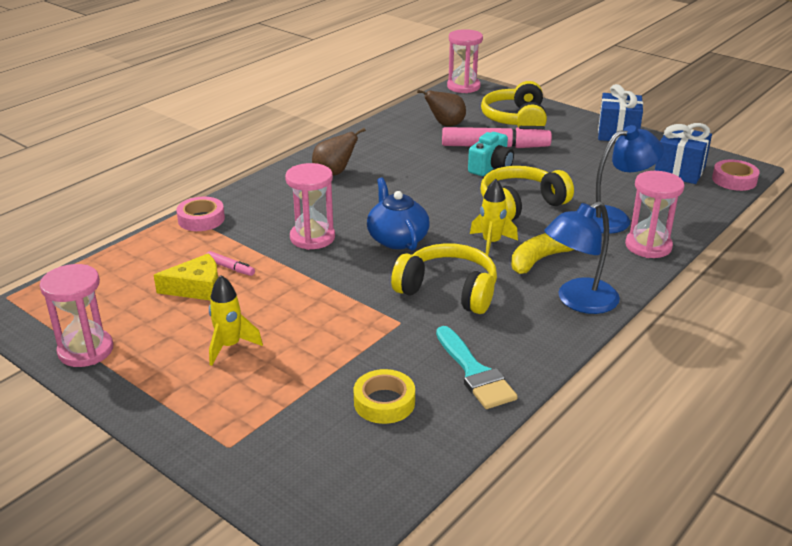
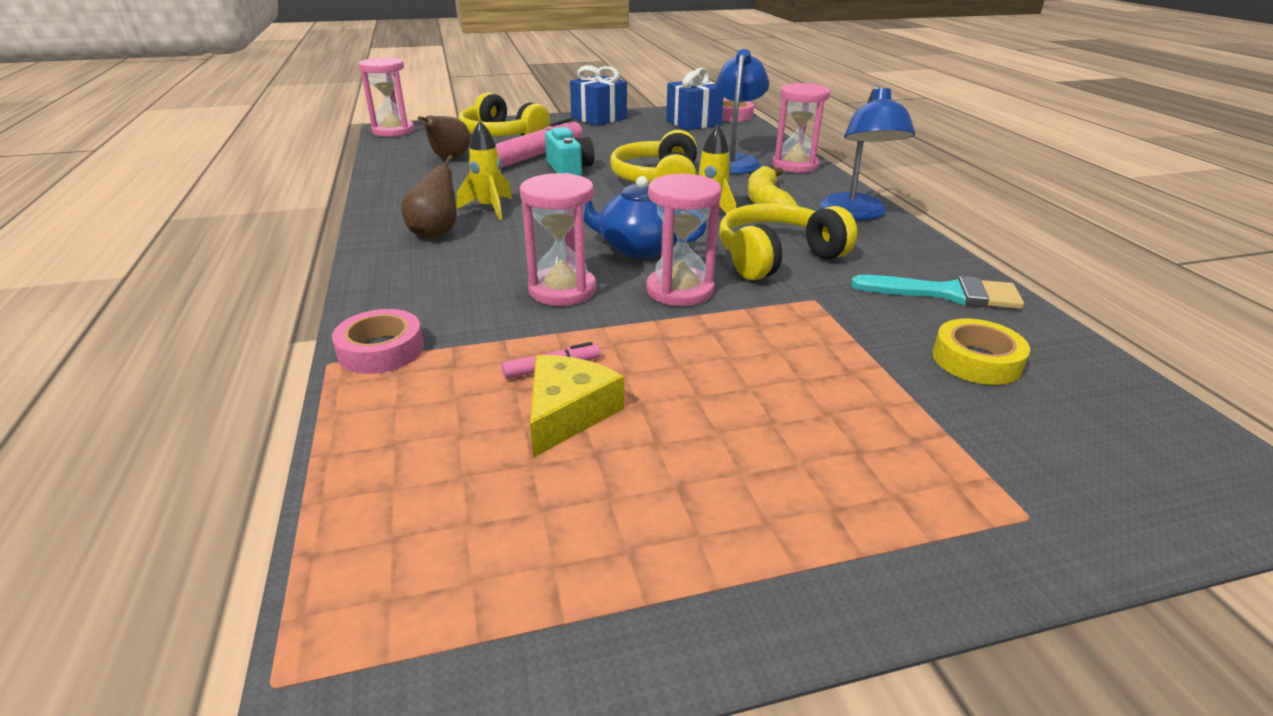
camera: 55 degrees left, 0 degrees up
(86, 350) = (627, 606): pink hourglass -> pink hourglass (679, 290)
(230, 346) = (761, 433): yellow rocket -> yellow rocket (489, 208)

